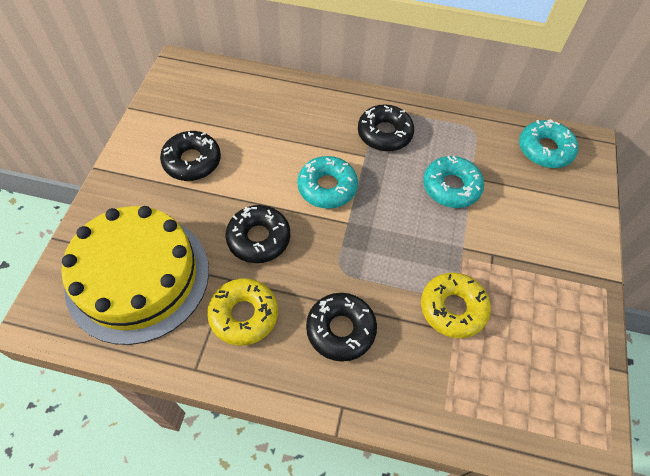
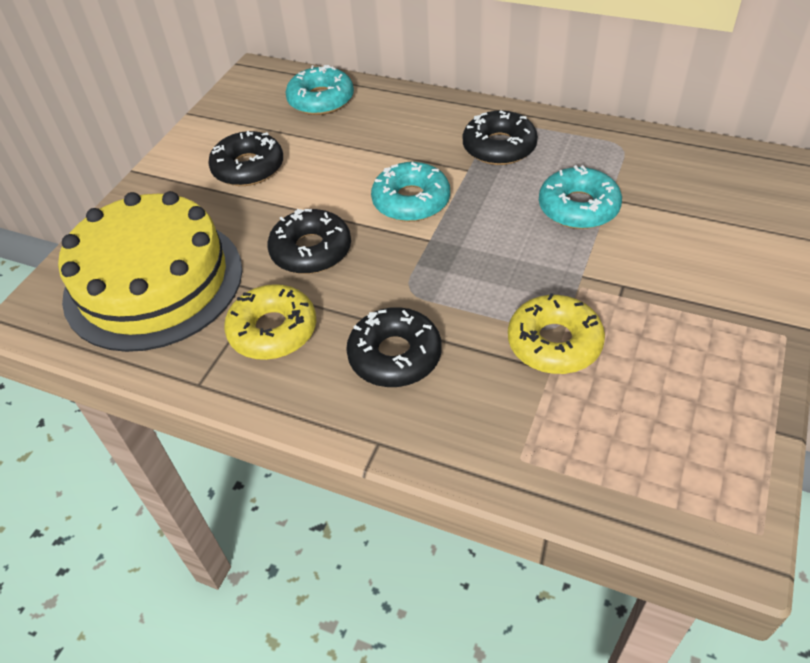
camera: 15 degrees right, 10 degrees down
(545, 149) = (720, 171): turquoise donut -> turquoise donut (321, 100)

